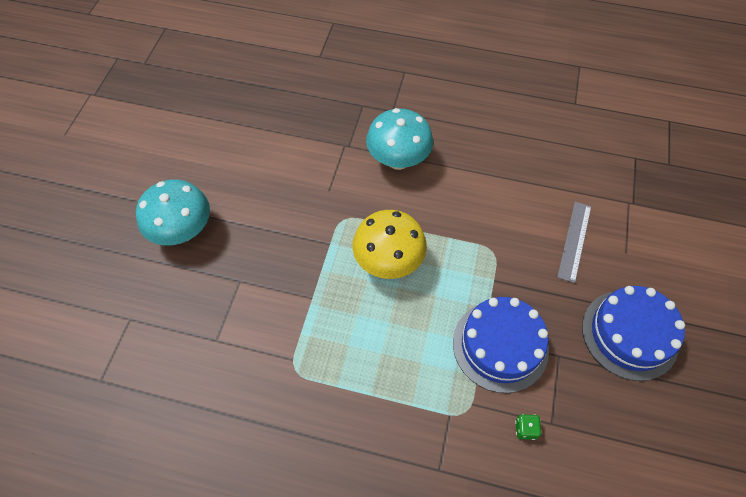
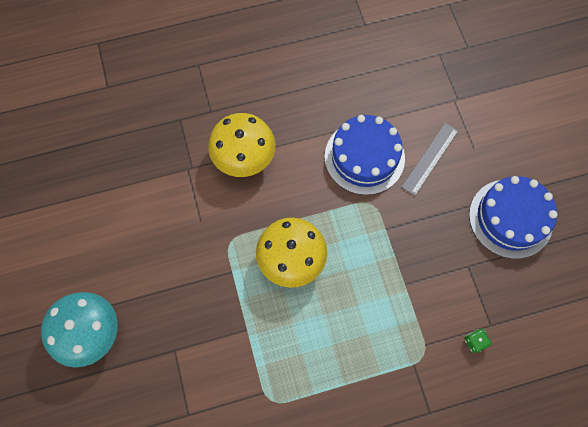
camera: 30 degrees left, 10 degrees up
(398, 160) = (244, 158): turquoise mushroom -> yellow mushroom
(500, 345) = (420, 284): blue cake -> blue cake (364, 157)
(574, 241) = (430, 158): grey ruler -> grey ruler turned 45 degrees clockwise

